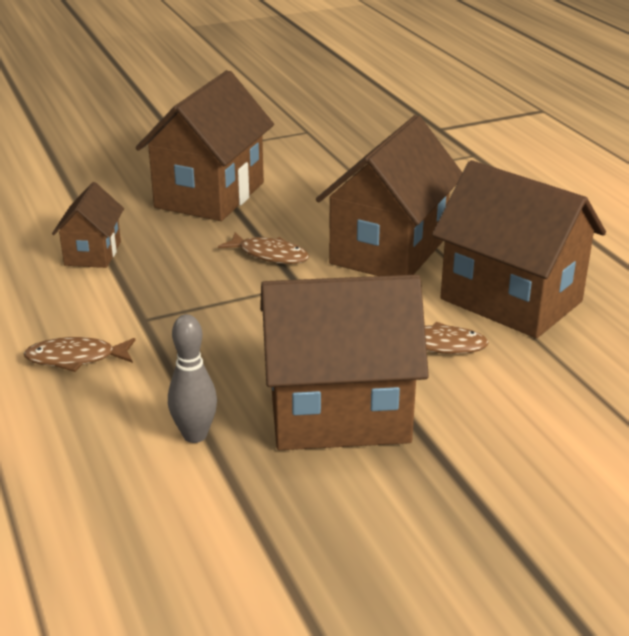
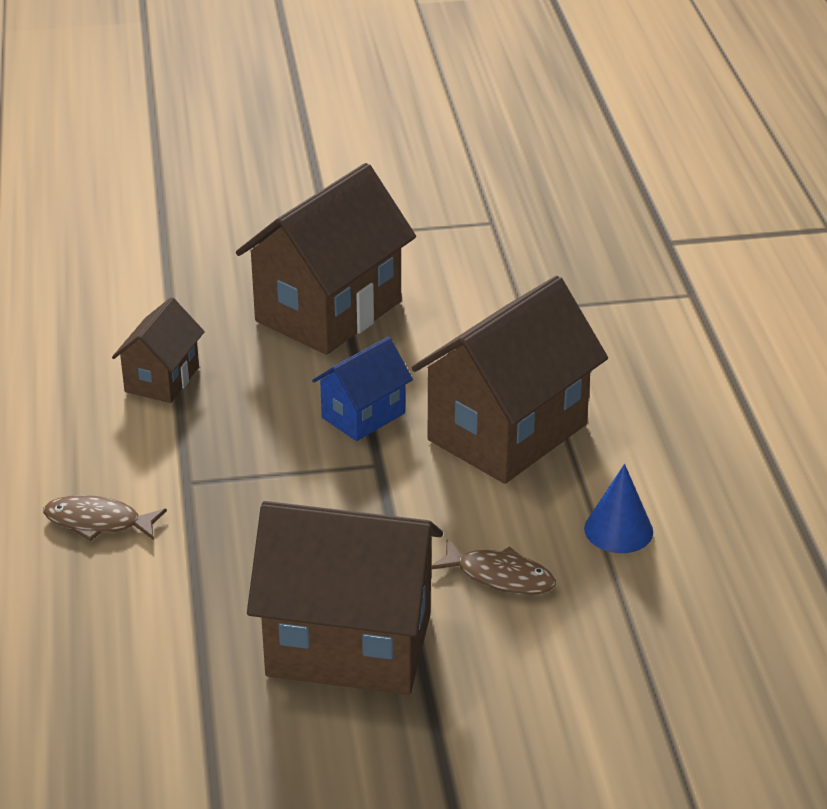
camera: 15 degrees right, 5 degrees up
(195, 435) = (188, 641): grey bowling pin -> none
(269, 255) = (363, 415): brown fish -> blue house
(511, 300) = (618, 530): brown house -> blue cone

